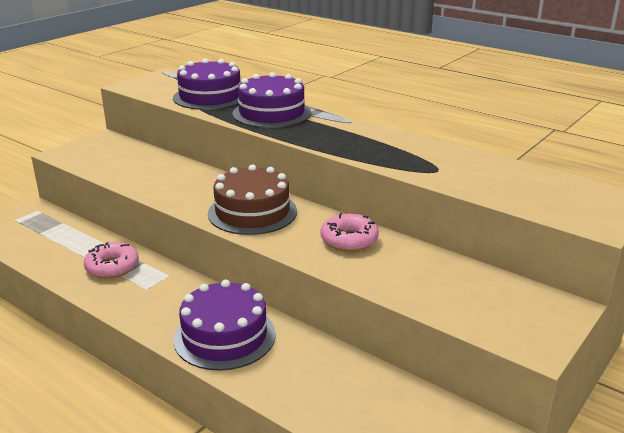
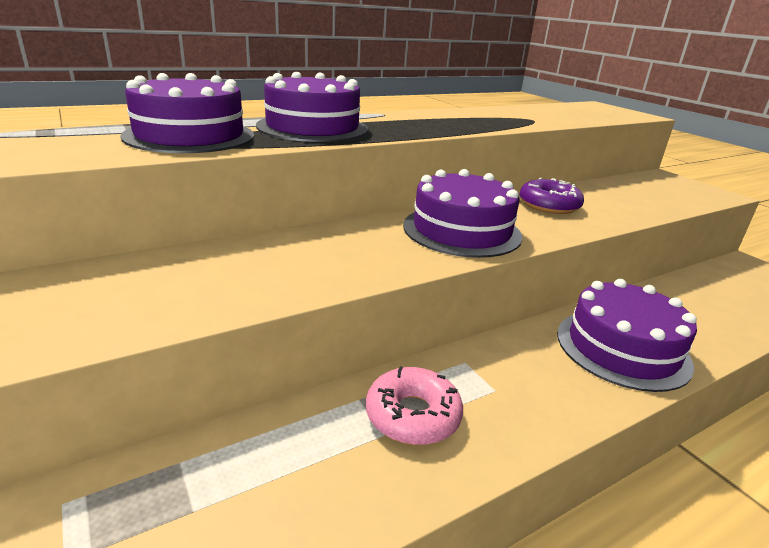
camera: 70 degrees left, 0 degrees up
(252, 212) = (462, 230): brown cake -> purple cake
(349, 240) = (549, 205): pink donut -> purple donut

